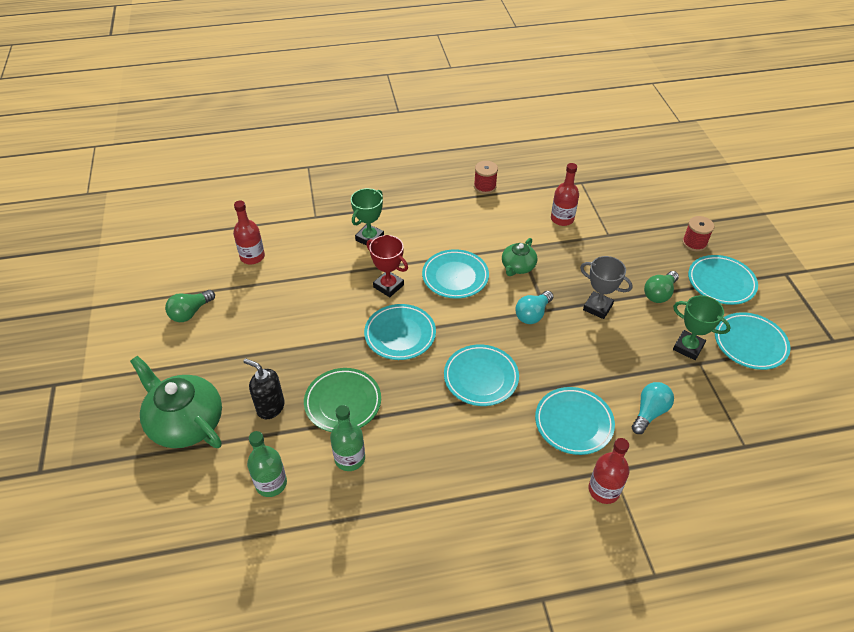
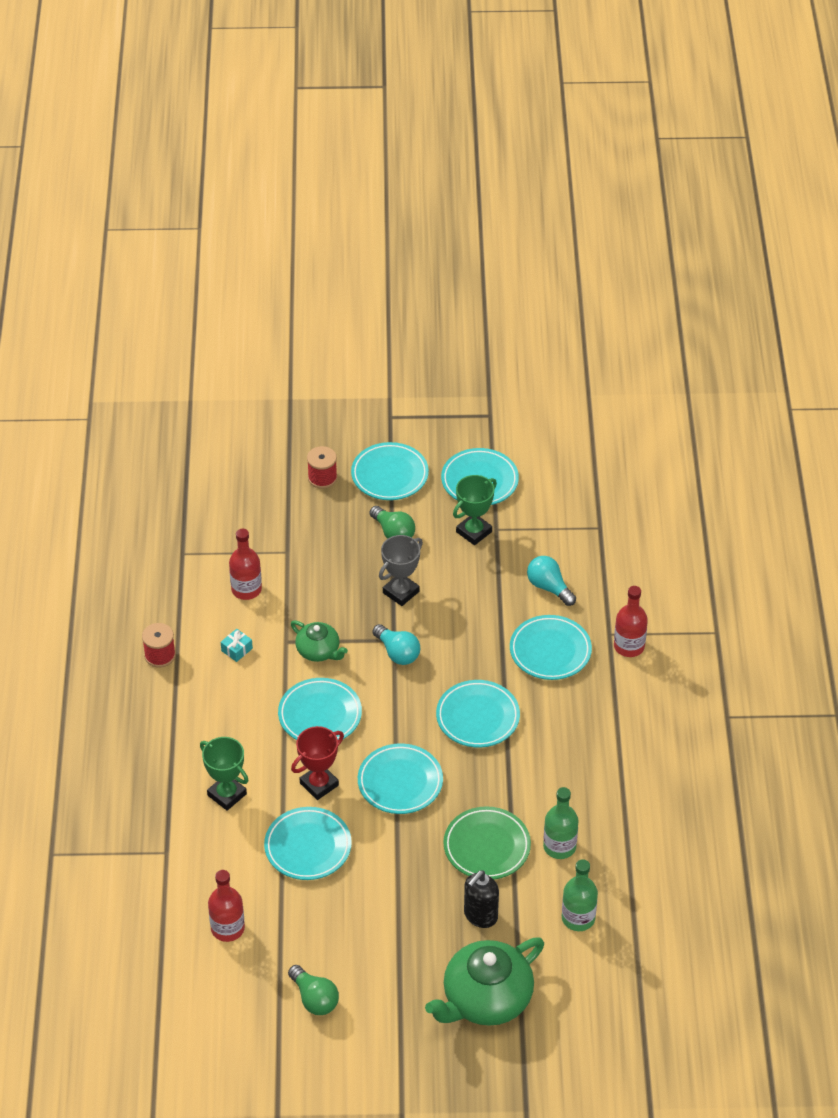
camera: 80 degrees left, 0 degrees up
(329, 288) = (308, 847): none -> turquoise plate
(503, 223) = (237, 649): none -> turquoise gift

